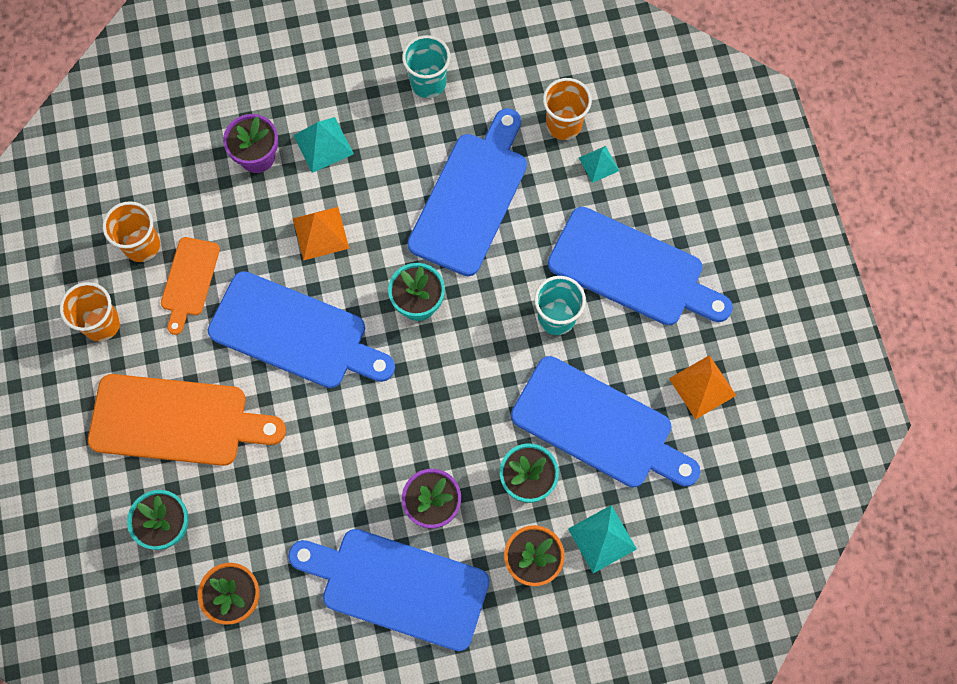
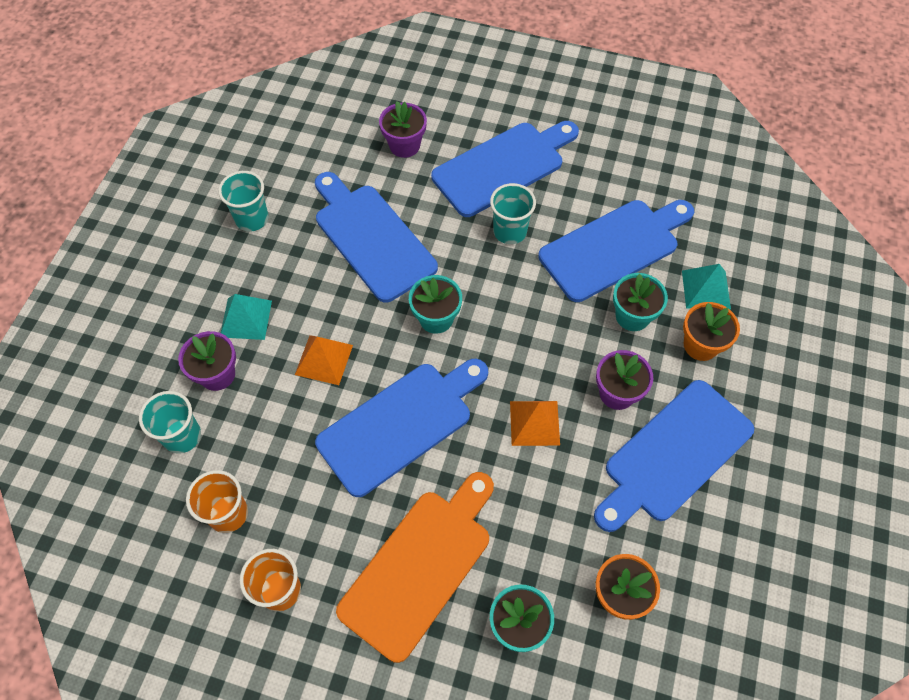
camera: 60 degrees left, 10 degrees down
(187, 167) = (182, 436): none -> turquoise cup
(189, 280) = (292, 488): orange cutting board -> none
(563, 124) = (356, 151): orange cup -> none
(599, 164) = (404, 145): turquoise pyramid -> purple flower pot
(702, 386) = (620, 170): orange pyramid -> orange pyramid (534, 423)

